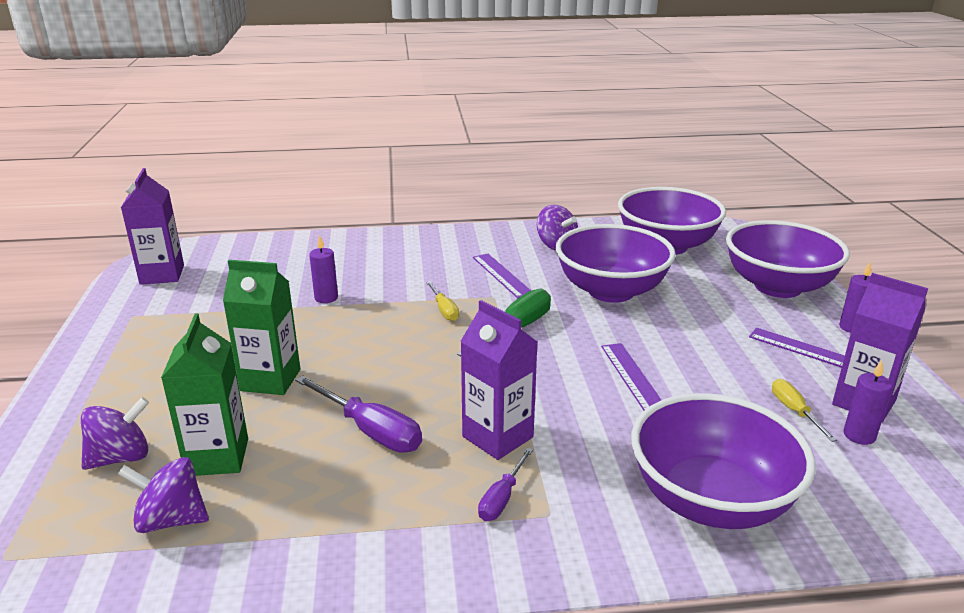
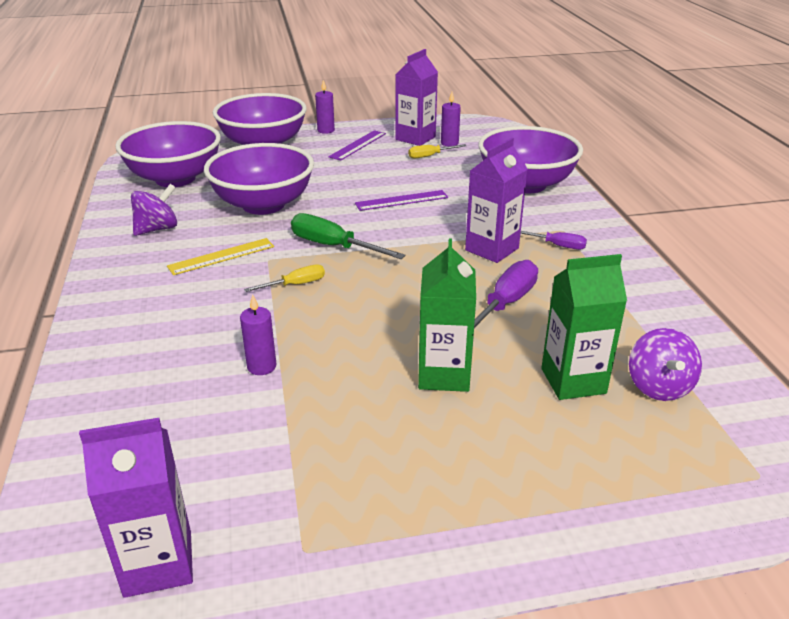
camera: 95 degrees left, 5 degrees up
(121, 457) = (602, 446): purple spinning top -> none
(502, 275) = (221, 256): purple ruler -> yellow ruler

